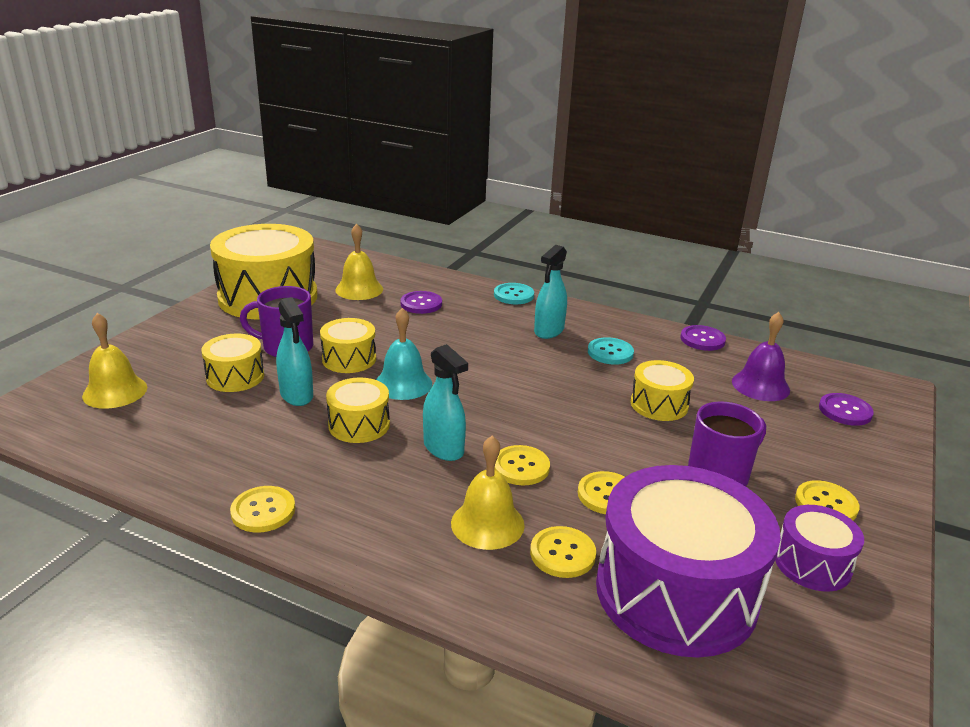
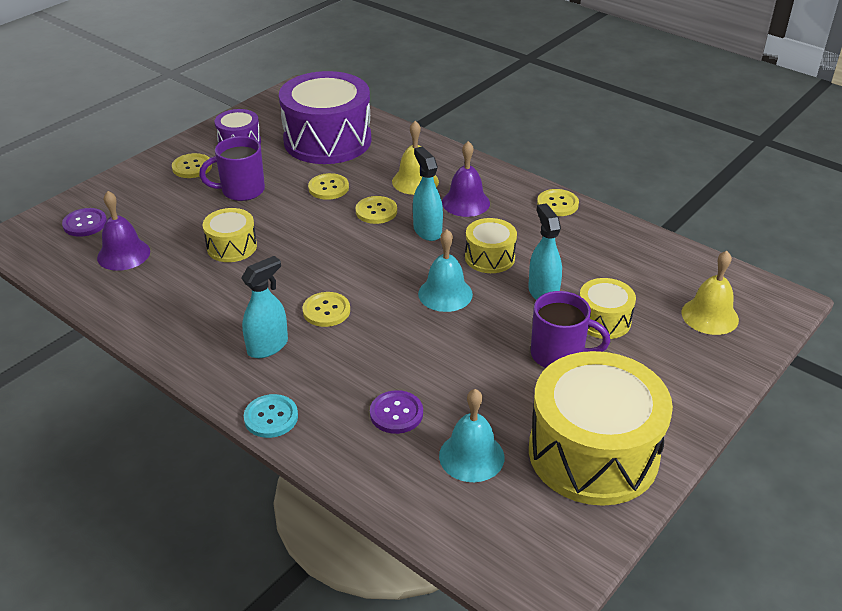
camera: 165 degrees left, 10 degrees up
(349, 359) = (493, 330): yellow drum -> none
(359, 289) = (471, 456): yellow bell -> turquoise bell
(401, 496) = (465, 202): none -> purple bell
(562, 554) = (378, 162): yellow button -> yellow button (326, 311)
(610, 352) = (226, 308): turquoise button -> none
(702, 339) = (114, 314): purple button -> none

